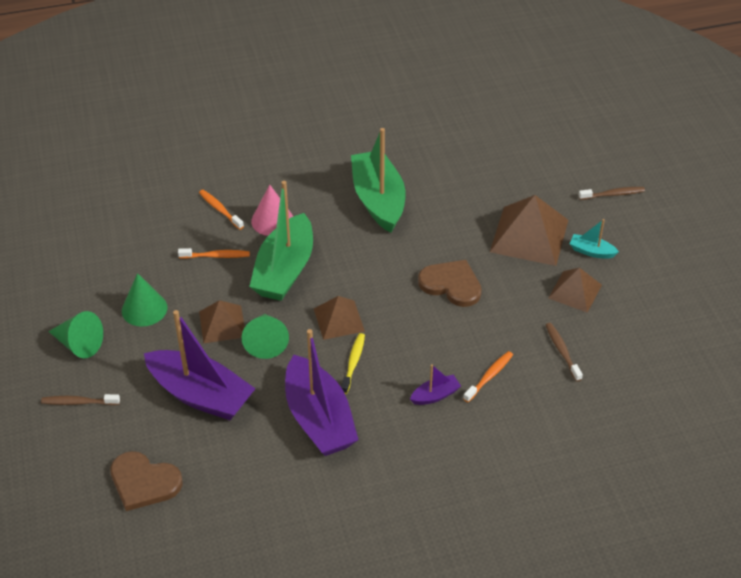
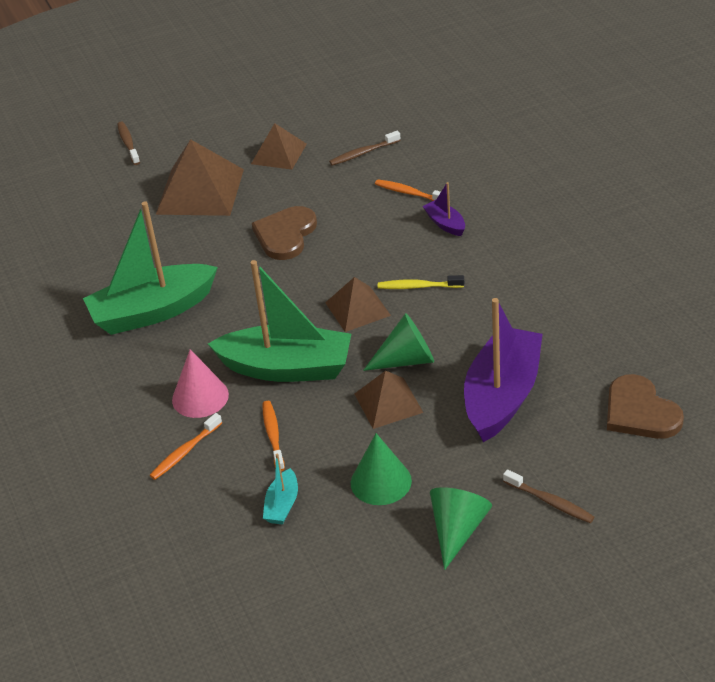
camera: 95 degrees left, 5 degrees down
(78, 402) = (550, 502): brown toothbrush -> brown toothbrush turned 45 degrees counterclockwise
(144, 482) = (640, 412): brown heart -> brown heart turned 135 degrees clockwise
(319, 419) = (503, 297): purple boat -> none
(591, 251) = (218, 149): turquoise boat -> turquoise boat (282, 505)

